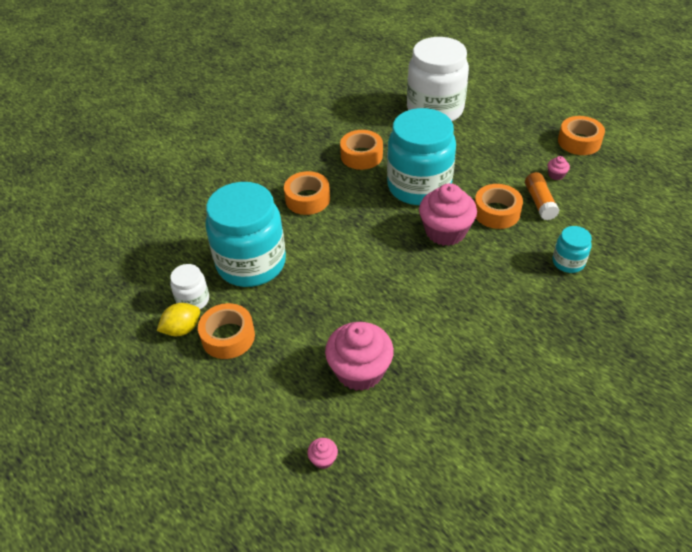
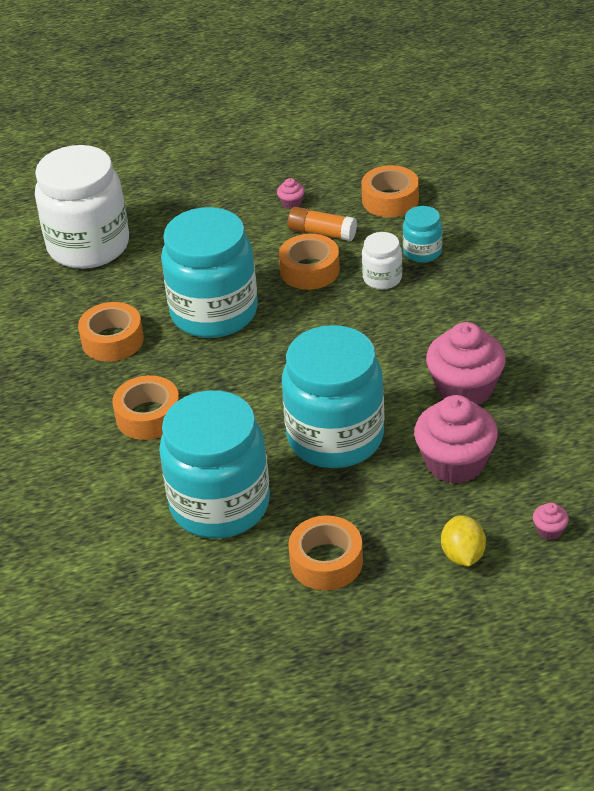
camera: 60 degrees left, 5 degrees down
(182, 329) = (281, 603): yellow lemon -> yellow lemon (462, 555)
(193, 300) = (240, 579): white jar -> white jar (382, 278)
(344, 294) = (335, 437): none -> turquoise jar
(445, 231) = (305, 320): pink cupcake -> pink cupcake (465, 388)
(579, 142) = (255, 164): orange tape -> orange tape (390, 200)

